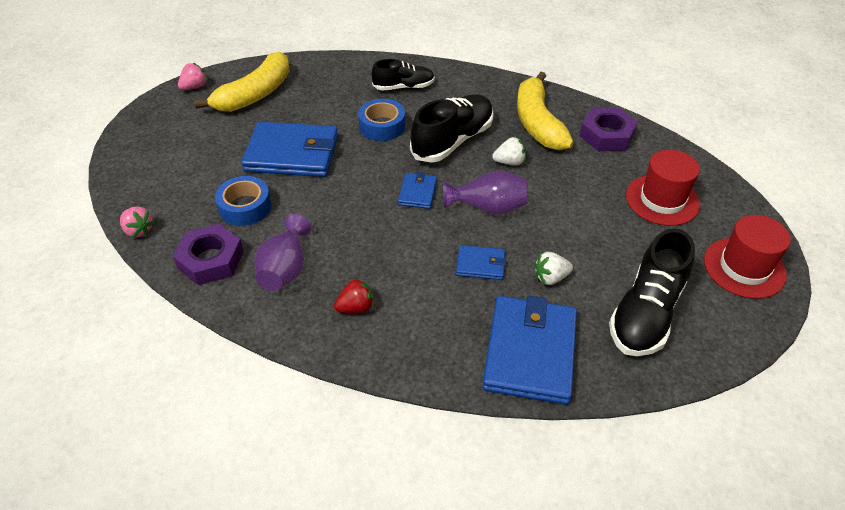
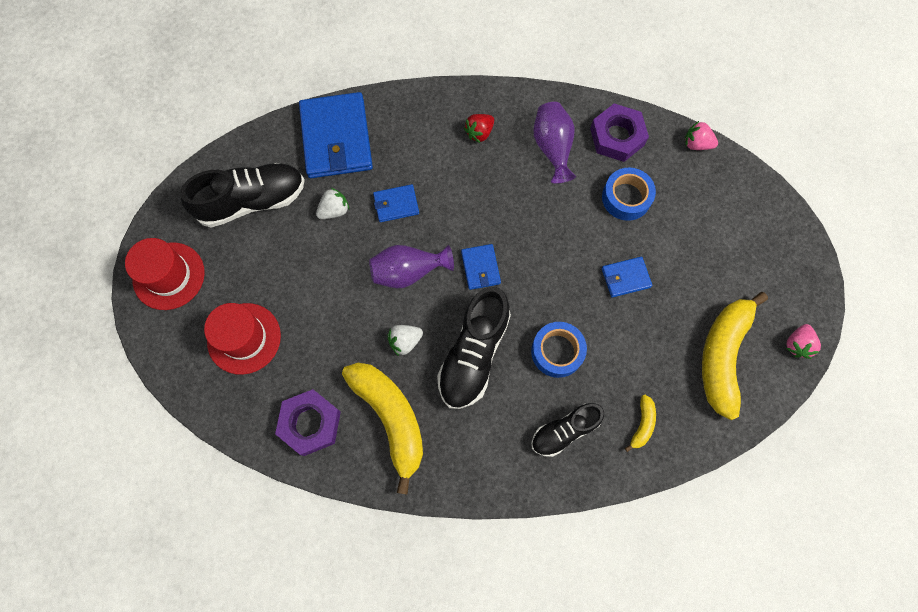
camera: 160 degrees right, 25 degrees up
(292, 153) = (625, 278): blue wallet -> blue wallet, size x0.48
(344, 77) = (642, 424): none -> yellow banana
(646, 313) = (252, 201): black shoe -> black shoe turned 60 degrees clockwise

